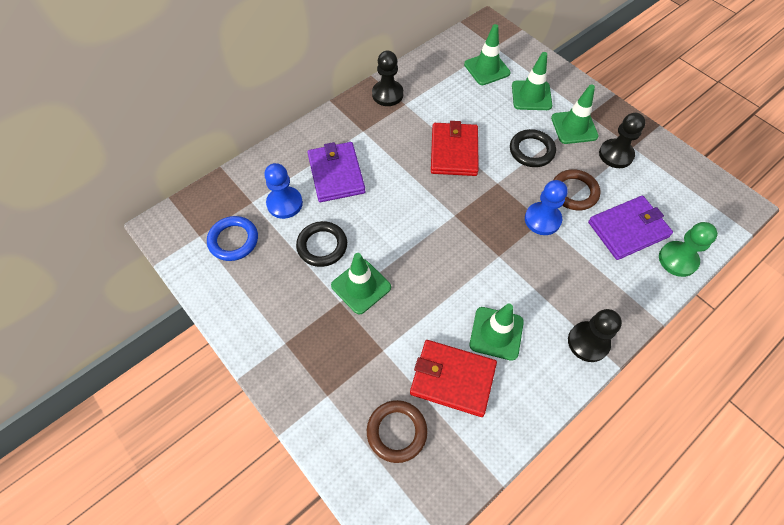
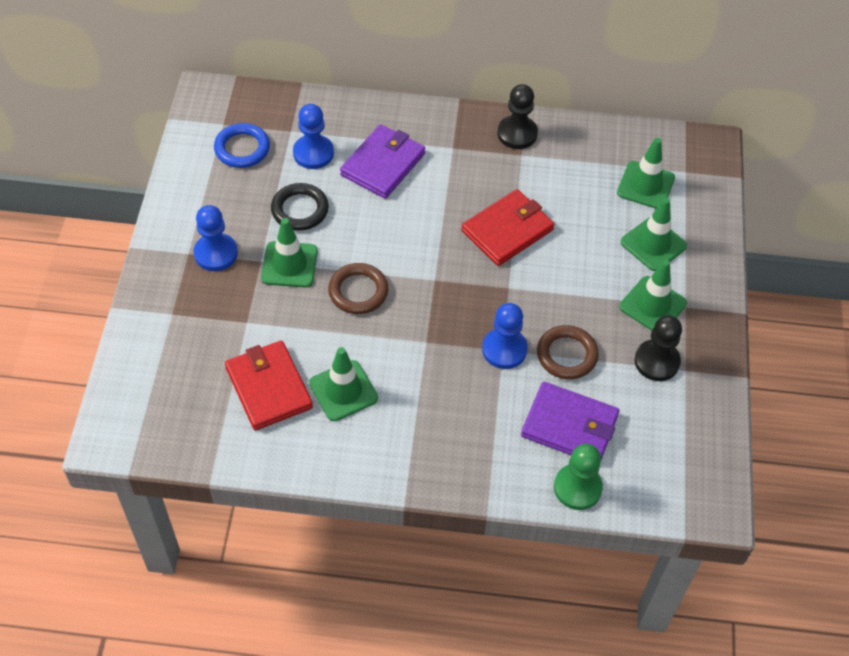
camera: 45 degrees right, 5 degrees down
(304, 325) = (216, 253): none -> blue pawn
(396, 432) = (186, 381): brown ring -> brown ring (358, 291)
(531, 151) = (579, 289): black ring -> none
(588, 342) = (405, 466): black pawn -> none

